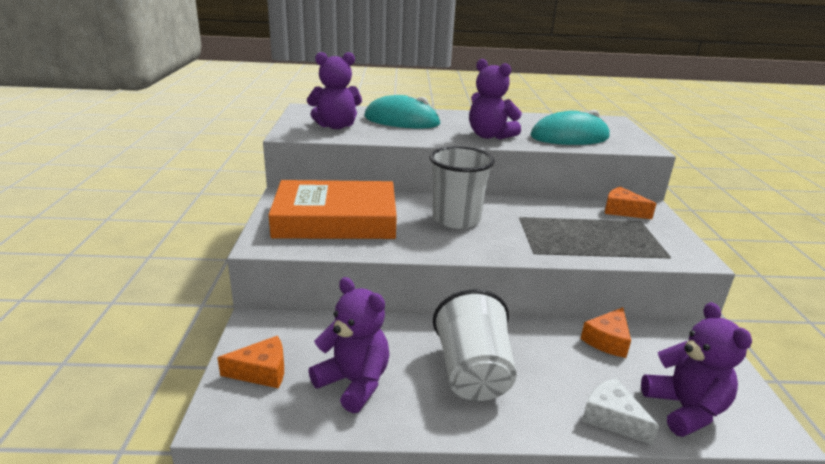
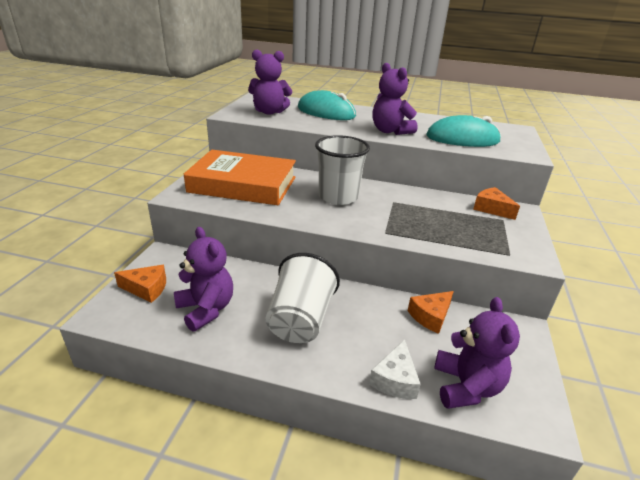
camera: 15 degrees right, 5 degrees up
(612, 418) = (395, 379): white cheese -> white cheese turned 135 degrees counterclockwise

